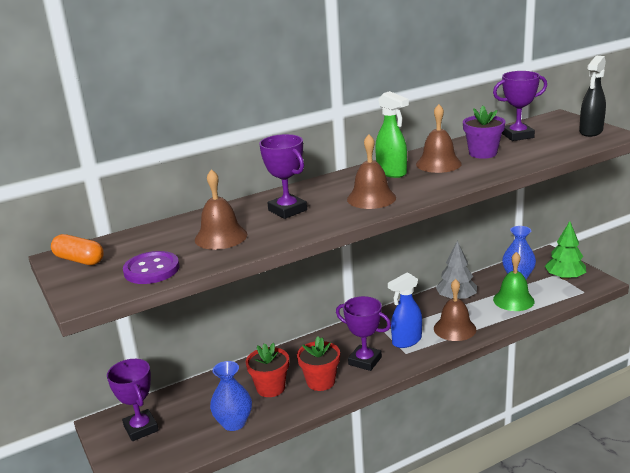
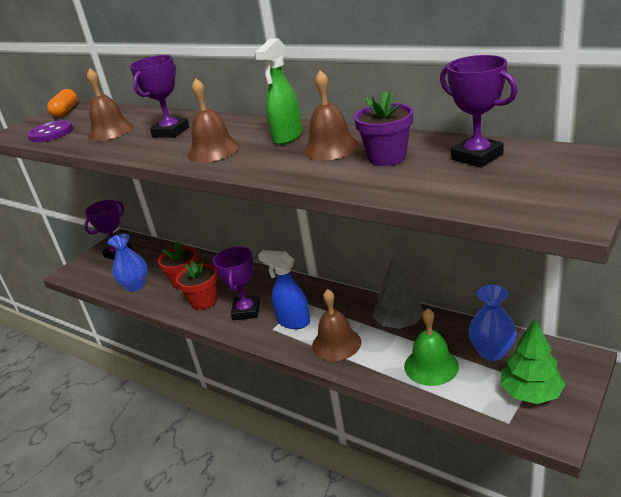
camera: 65 degrees right, 5 degrees up
(590, 132) = (559, 195): black spray bottle -> none

